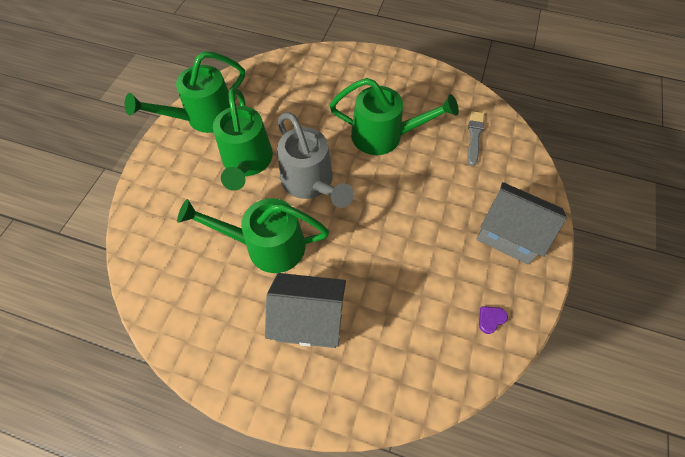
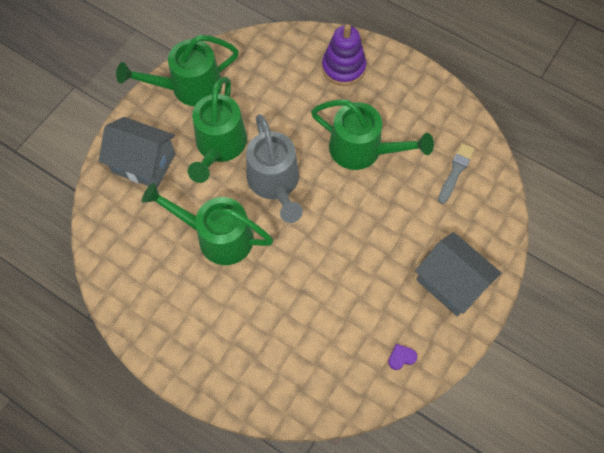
camera: 15 degrees right, 5 degrees up
(309, 319) = (237, 314): grey house -> grey house (144, 163)
(344, 73) = (343, 67): none -> purple stacking toy

